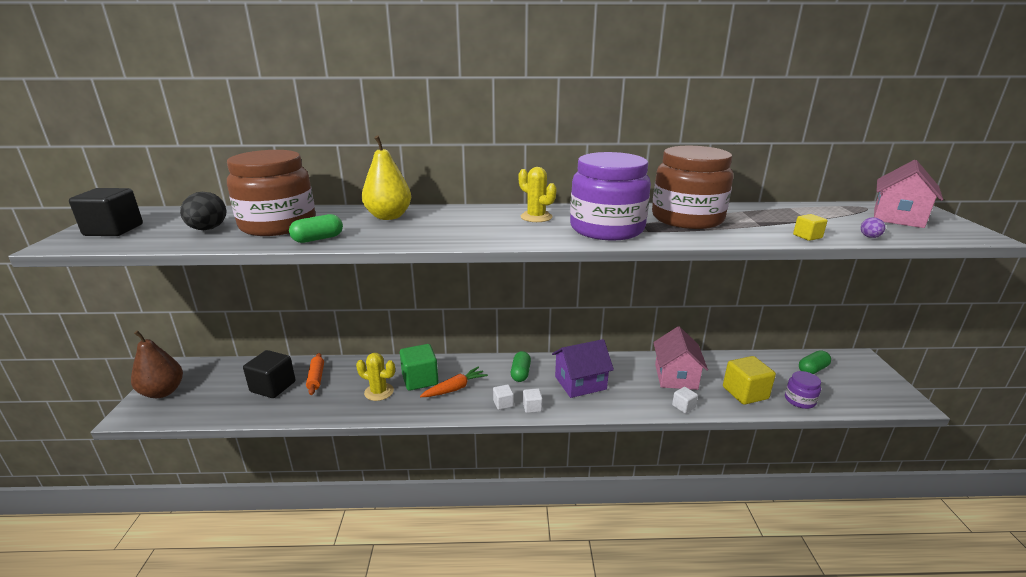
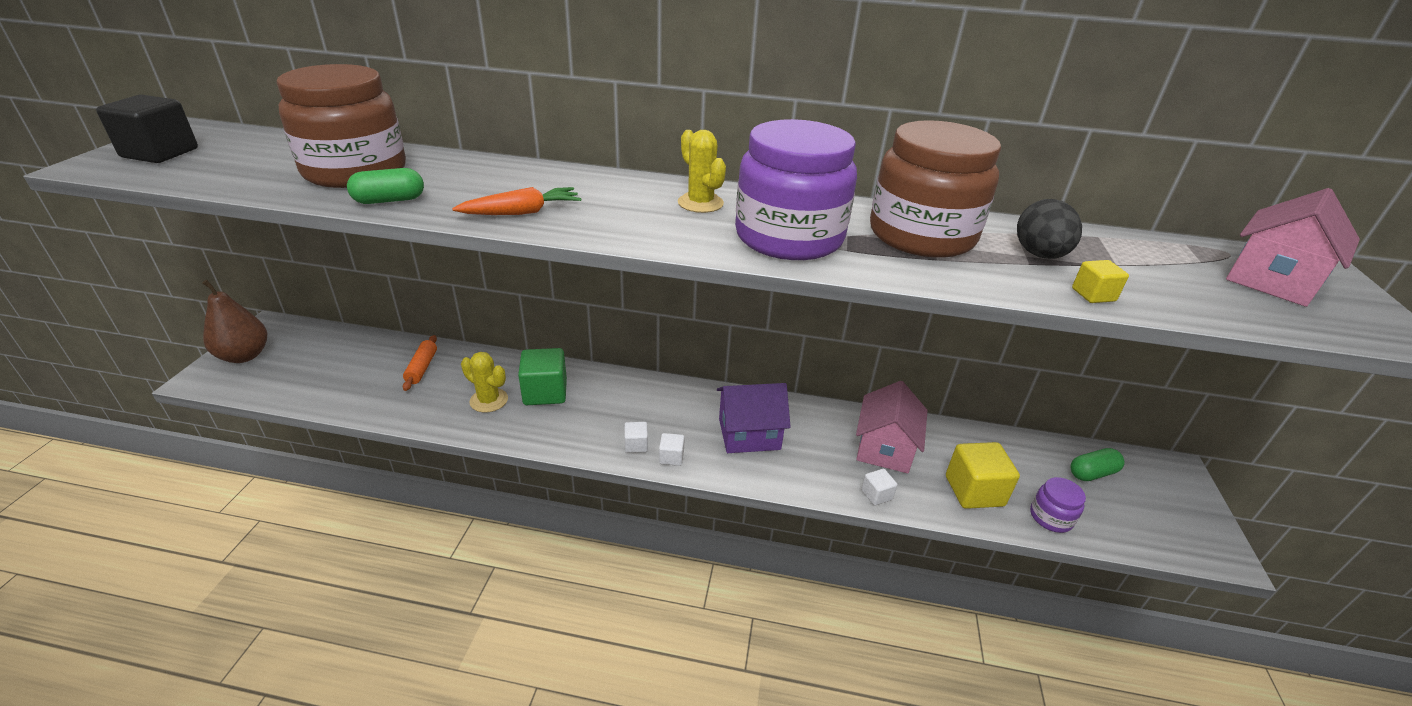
camera: 10 degrees right, 10 degrees up
(208, 229) = (267, 167): black egg -> black egg (1039, 255)
(273, 387) = (368, 371): black cube -> none
(388, 216) = (502, 176): yellow pear -> none
(454, 388) = (583, 413): orange carrot -> orange carrot (521, 212)
(520, 373) = (676, 406): green capsule -> none
(870, 237) = (1198, 311): purple egg -> none

